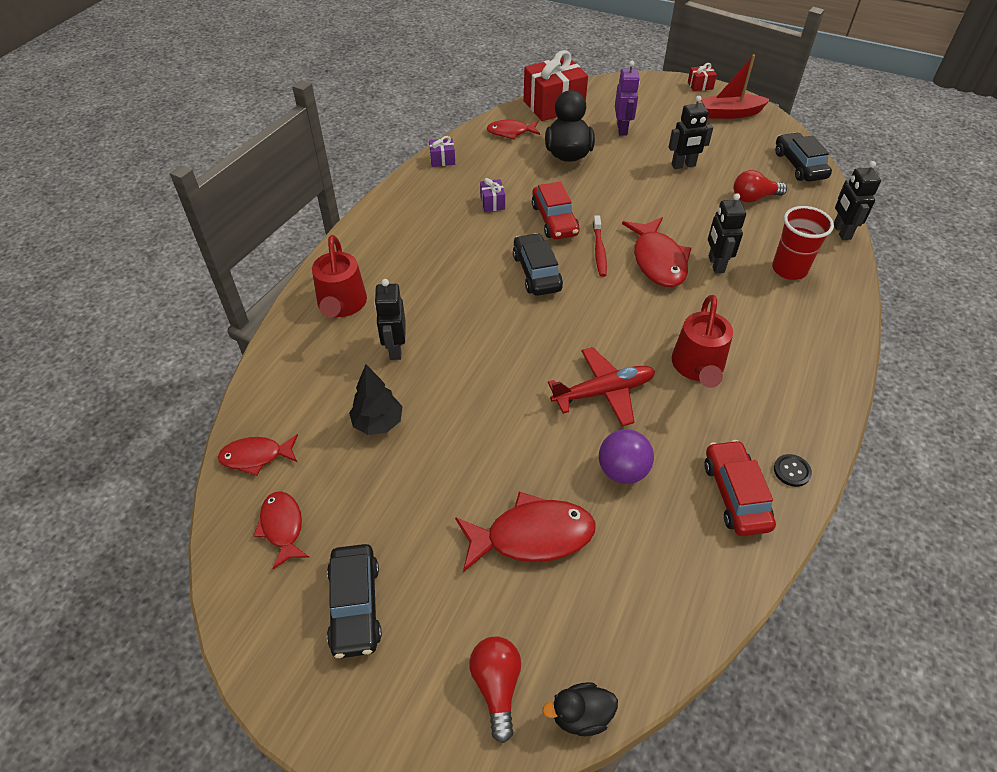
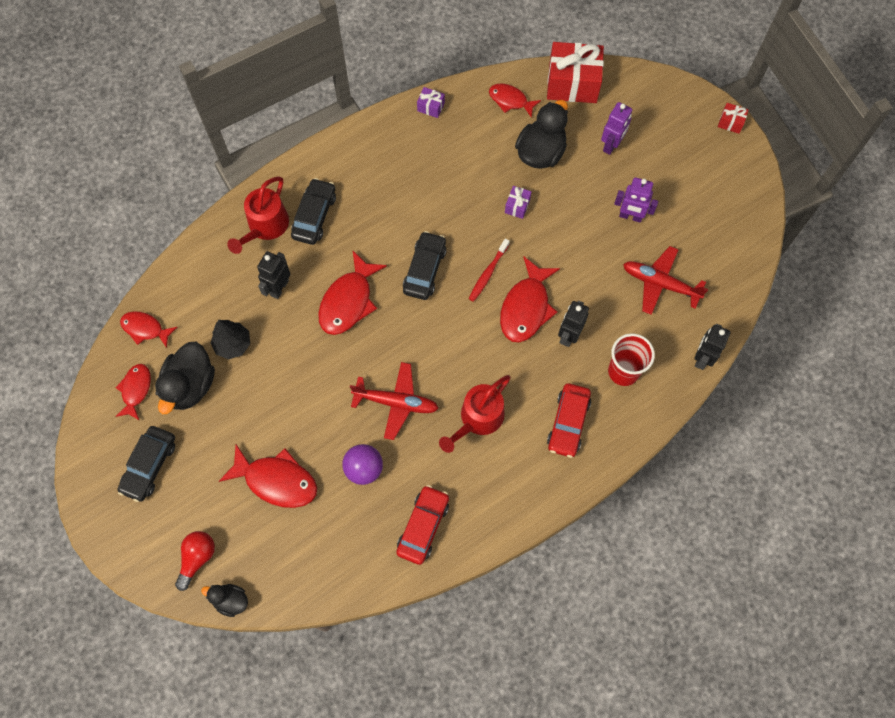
camera: 30 degrees right, 20 degrees up
(352, 488) = (190, 385): none -> black duck
(480, 328) = (348, 301): none -> red fish
(492, 203) = (439, 178): purple gift -> purple gift (517, 206)
(554, 220) = (476, 222): red car -> red car (568, 423)
(683, 165) = (630, 216): black robot -> purple robot
(730, 113) = (728, 173): red boat -> none
(753, 198) = (660, 284): red light bulb -> red plane
(791, 471) = (474, 532): black button -> none
(799, 165) = (734, 268): black car -> black car (314, 216)

